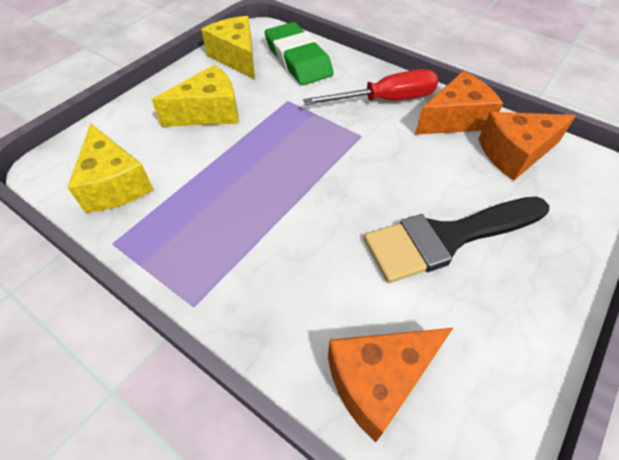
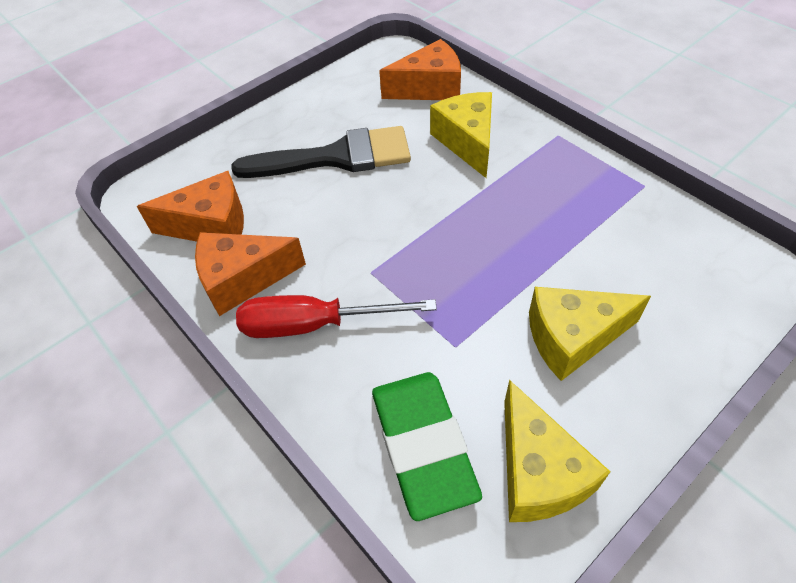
camera: 165 degrees left, 0 degrees up
(115, 184) = (667, 243): yellow cheese -> yellow cheese (467, 142)

